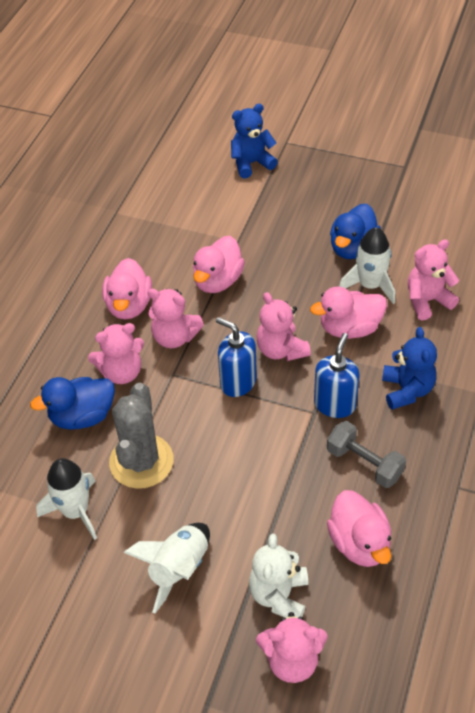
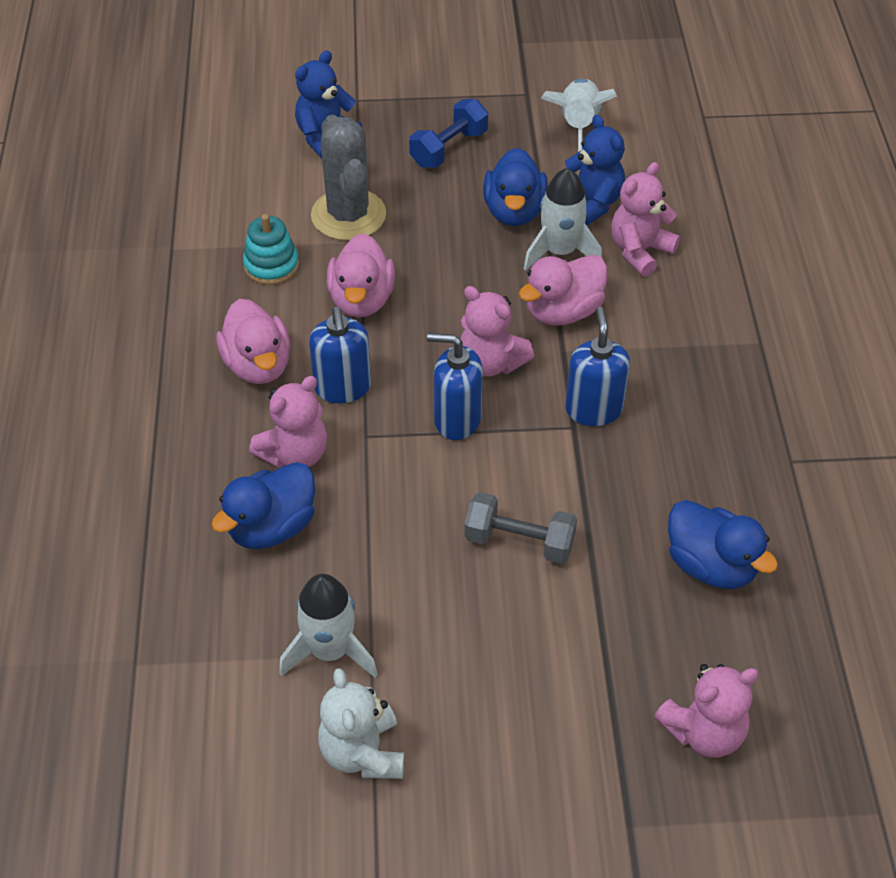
camera: 25 degrees left, 0 degrees up
(141, 461) = (384, 558): grey cactus -> grey cactus (348, 215)
(172, 241) = (271, 266): none -> turquoise stacking toy
(175, 337) = (343, 388): pink teddy bear -> blue soap dispenser
(178, 569) = (505, 674): white rocket -> white rocket (578, 126)
(279, 595) = (648, 661): white teddy bear -> white teddy bear (363, 752)
(330, 192) = (449, 148): none -> blue dumbbell
(359, 543) = (711, 565): pink duck -> blue duck
(364, 463) = (667, 469): grey dumbbell -> grey dumbbell (519, 541)
(407, 390) = (671, 365): blue teddy bear -> blue teddy bear (591, 203)

